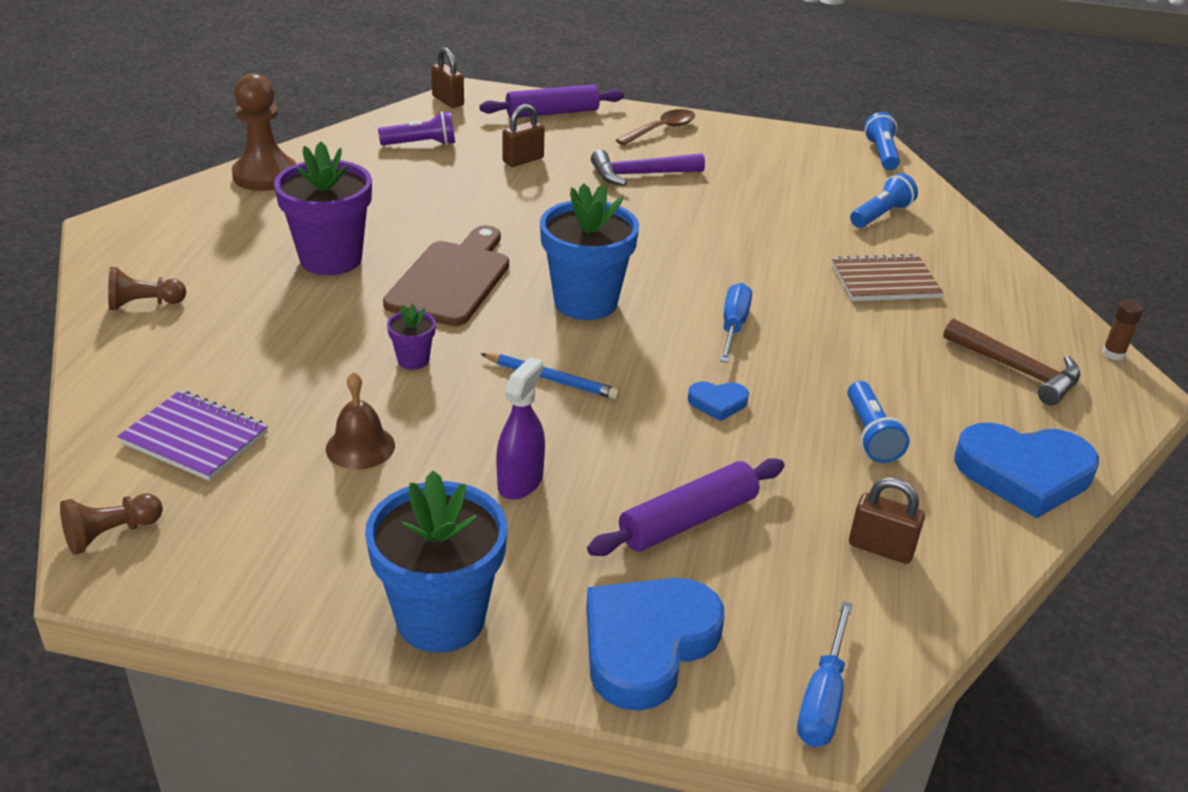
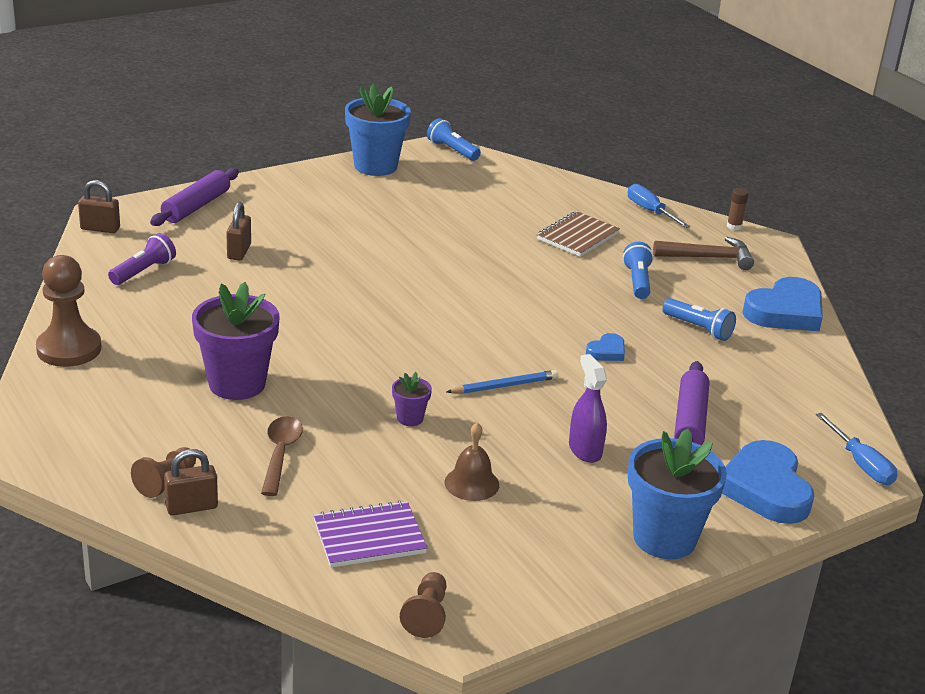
camera: 45 degrees left, 5 degrees down
(452, 280) = (341, 357): brown cutting board -> none
(585, 302) = (445, 330): blue flower pot -> blue flower pot (375, 166)
(640, 174) = (334, 228): purple hammer -> none
(661, 130) = (293, 189): brown spoon -> brown spoon (280, 454)
(733, 326) = (545, 303): blue screwdriver -> blue screwdriver (650, 211)
(880, 548) = (784, 383): brown padlock -> brown padlock (191, 507)
(881, 215) = (513, 194): blue flashlight -> blue flashlight (637, 281)

